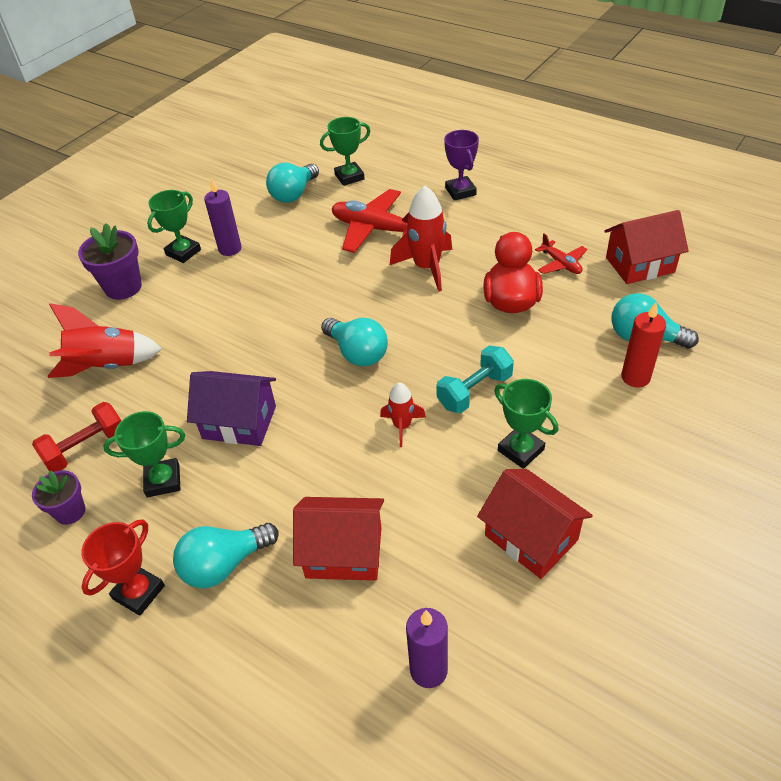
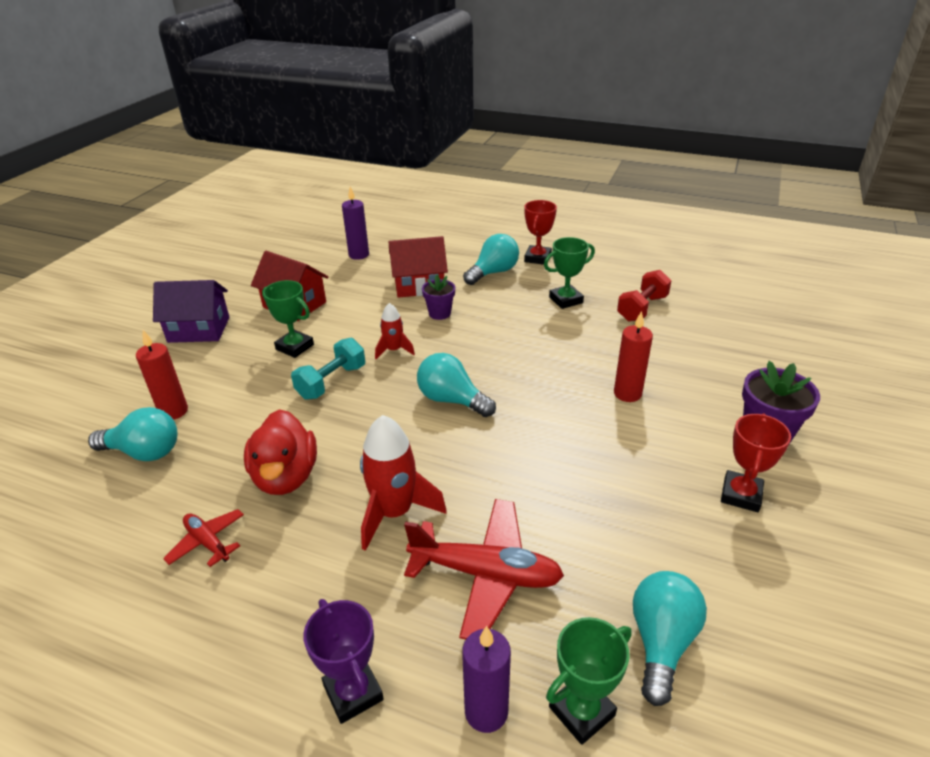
camera: 165 degrees right, 10 degrees down
(70, 512) = (616, 280): purple flower pot -> purple flower pot (439, 313)
(107, 366) = (690, 360): red rocket -> none
(183, 252) = (741, 495): green trophy -> red trophy
(195, 338) = (627, 394): none -> red candle
(230, 249) = (681, 508): purple candle -> purple candle (486, 711)
(239, 422) = (533, 337): purple house -> purple house (199, 329)
(640, 265) = (96, 554): red house -> none

